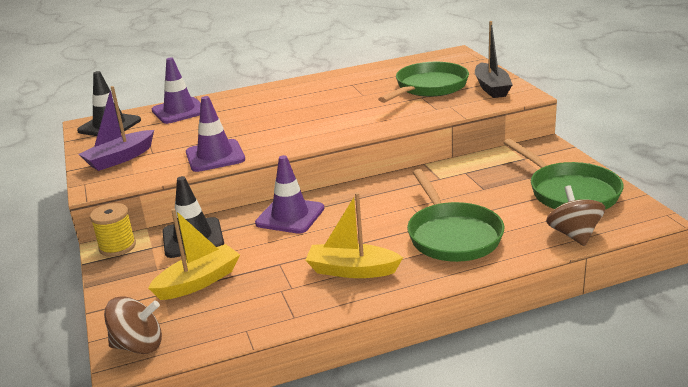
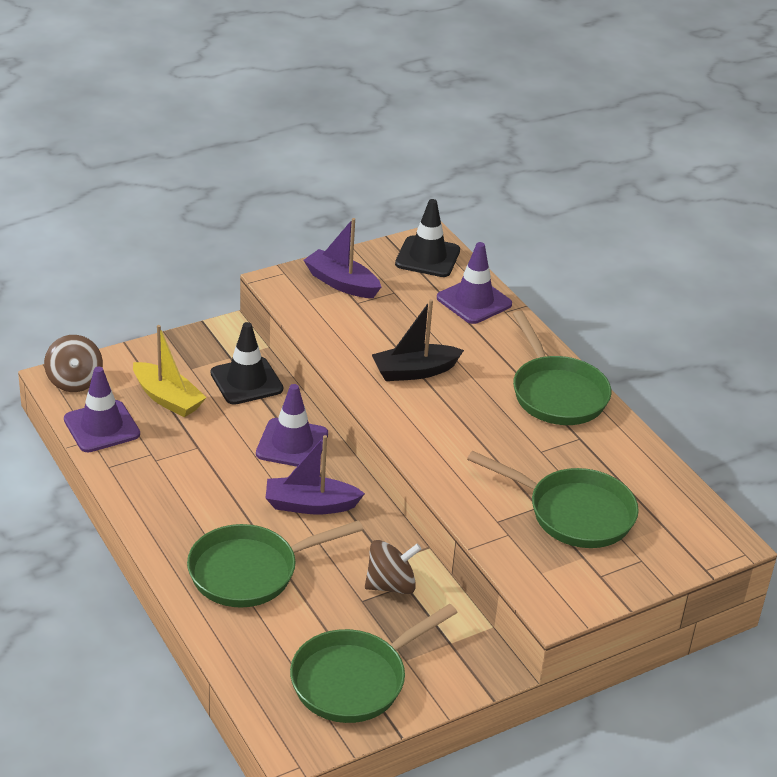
camera: 75 degrees right, 10 degrees up
(117, 247) = (231, 335): yellow spool -> none
(215, 156) = (348, 349): purple traffic cone -> purple traffic cone (101, 427)
(302, 89) = (557, 393): none -> green pan
(352, 270) = (183, 498): yellow boat -> none
(371, 208) = (310, 505): none -> purple boat
(491, 88) = (578, 577): black boat -> black boat (414, 371)
(574, 234) = (251, 673): brown spinning top -> brown spinning top (391, 585)

